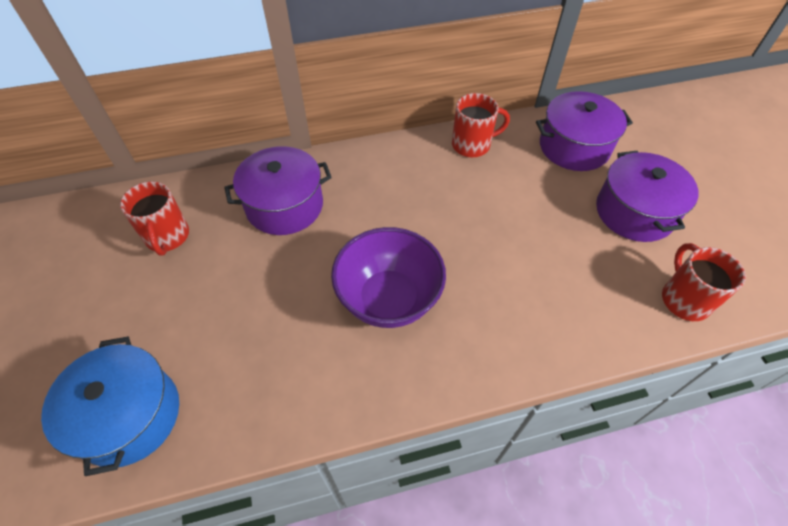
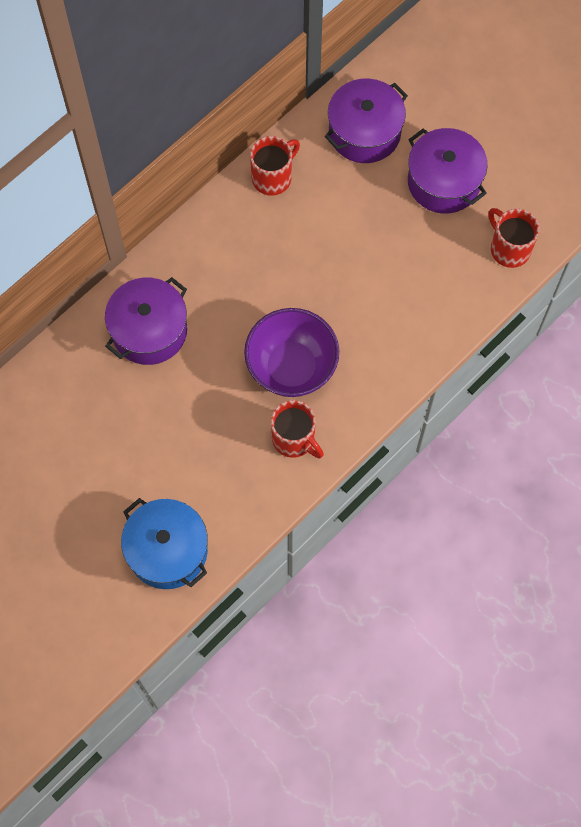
camera: 30 degrees left, 15 degrees up
(167, 237) = (73, 412): red mug -> red mug (294, 439)

